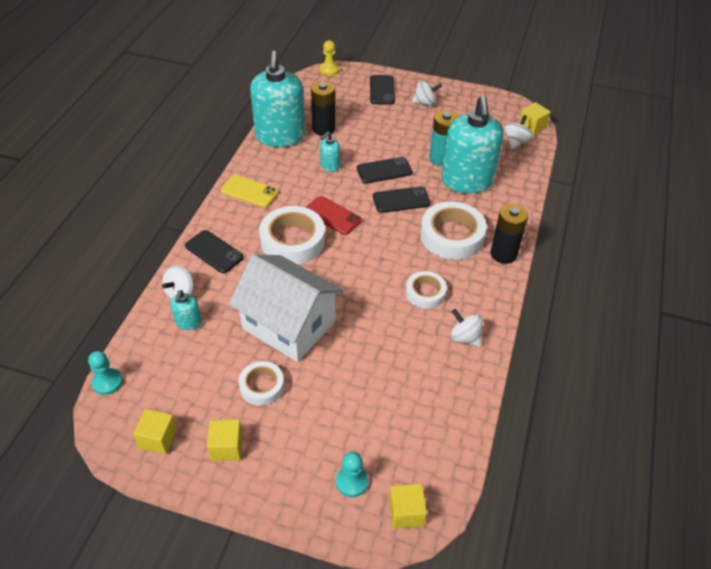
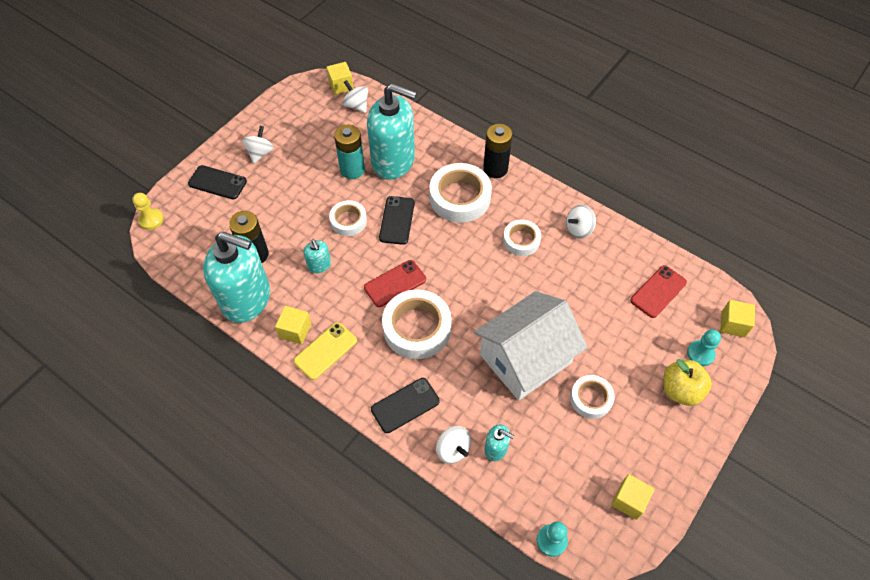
camera: 70 degrees left, 10 degrees up
(227, 447) = (650, 442): yellow cube -> yellow cube (295, 331)
(297, 468) = (680, 390): none -> yellow apple
(384, 170) = (348, 221): black phone -> white tape
(418, 426) = (658, 291): none -> red phone

